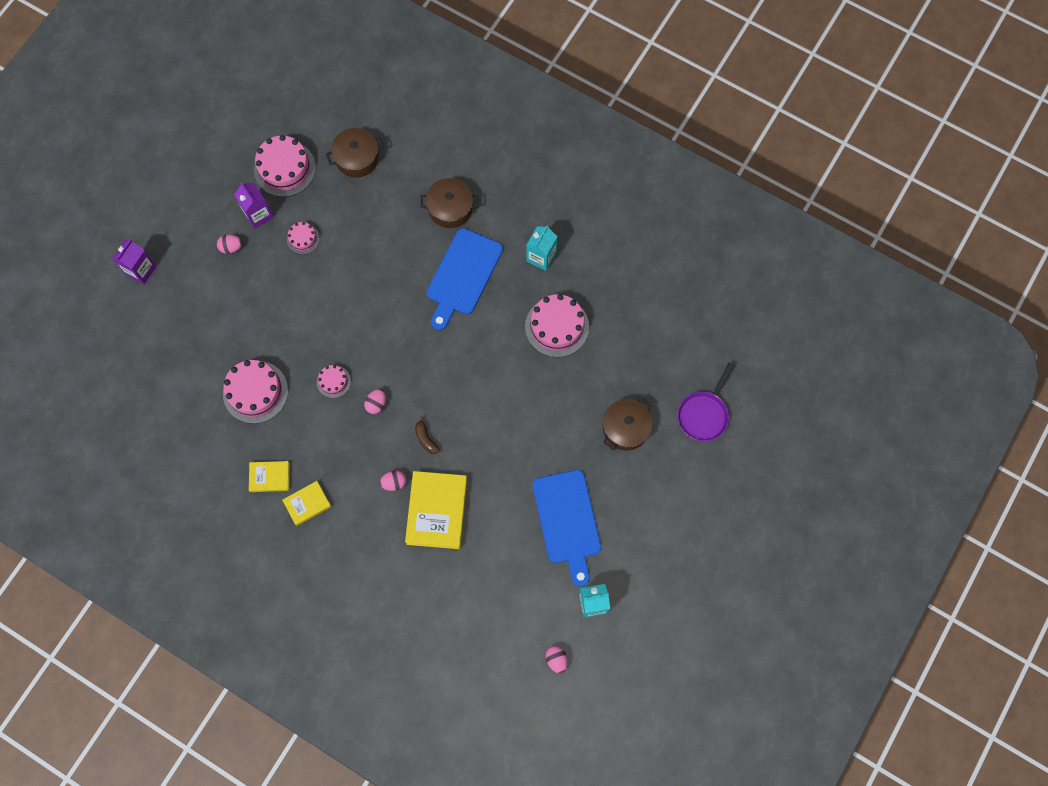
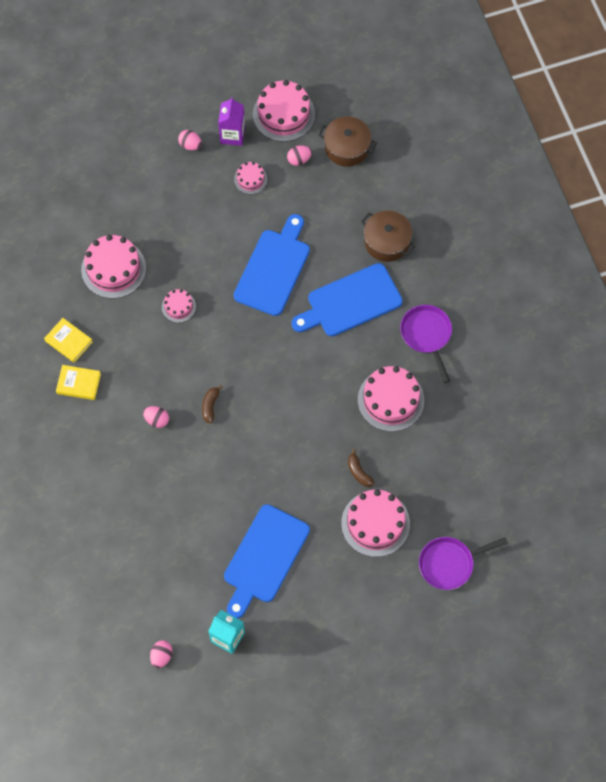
camera: 40 degrees right, 5 degrees down
(141, 270) = (109, 112): purple carton -> none
(376, 404) = (196, 349): pink egg -> pink egg (299, 160)
(382, 295) = (273, 269): none -> blue cutting board
(437, 511) = (170, 468): yellow book -> none
(541, 257) = (427, 335): turquoise carton -> purple pan
(580, 399) = (359, 472): none -> brown banana
(625, 428) = (375, 523): brown pot -> pink cake

